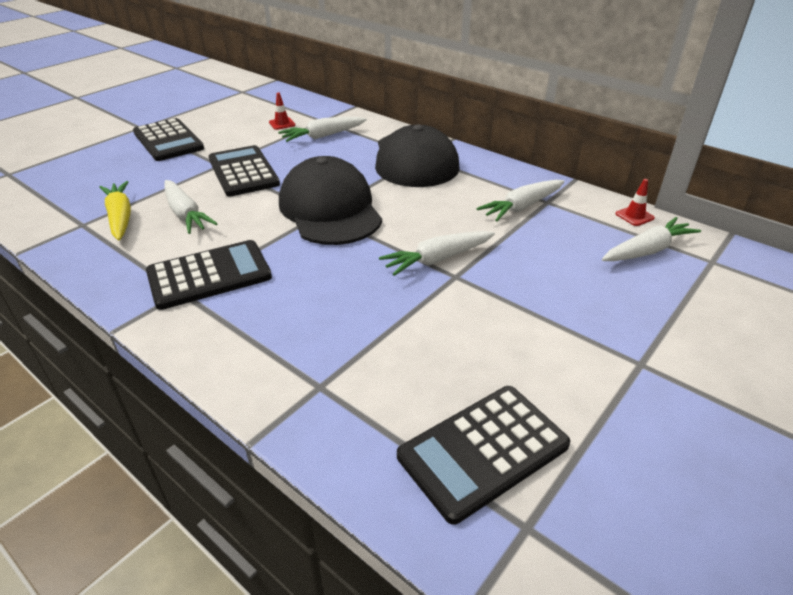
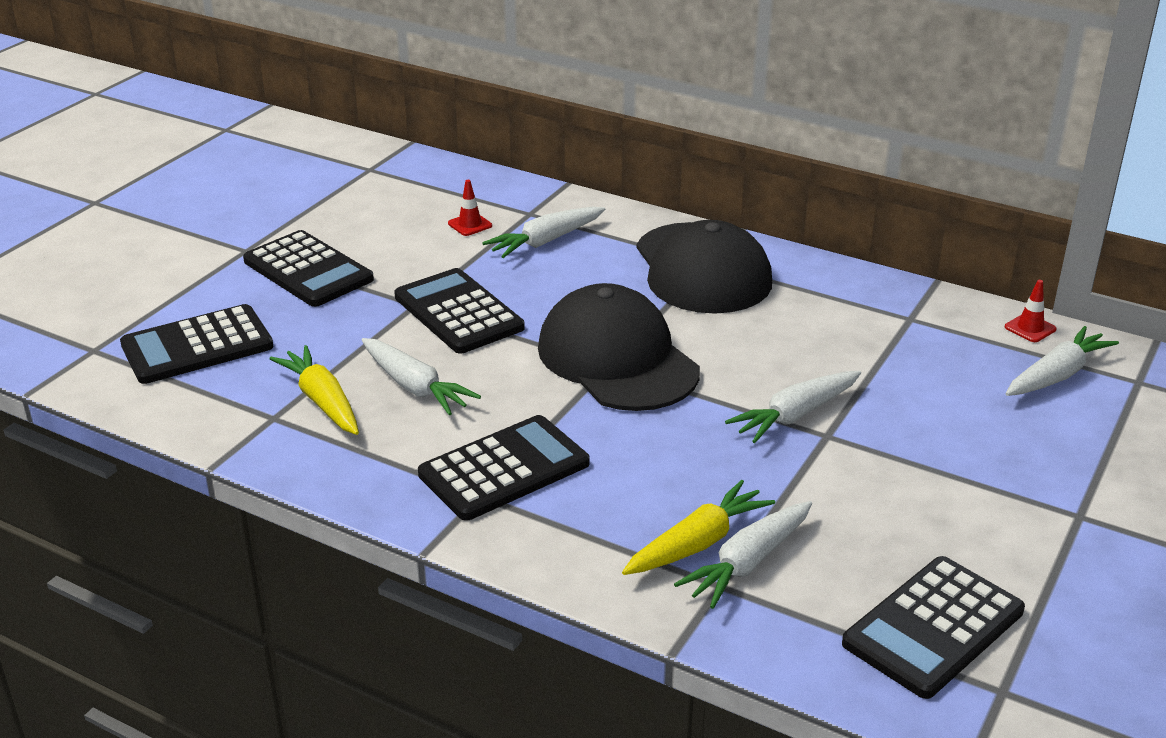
camera: 10 degrees left, 5 degrees down
(70, 177) = (197, 346): none -> black calculator
(319, 348) = (698, 543): none -> yellow carrot
(521, 207) = (878, 329): white carrot -> white carrot (747, 563)

